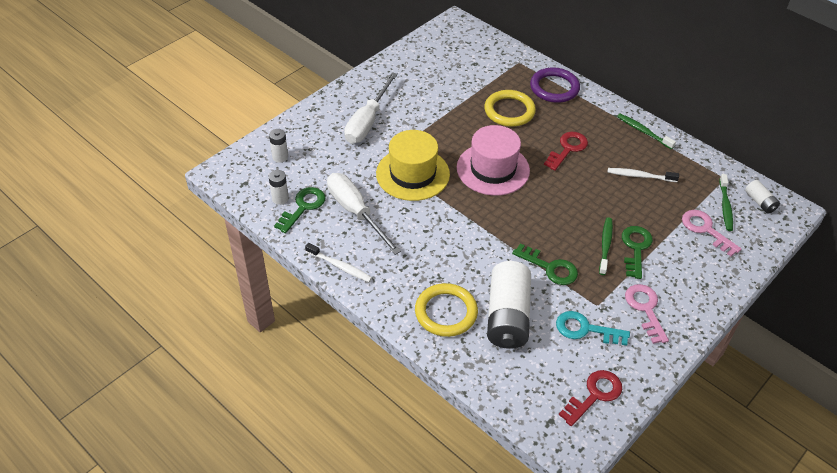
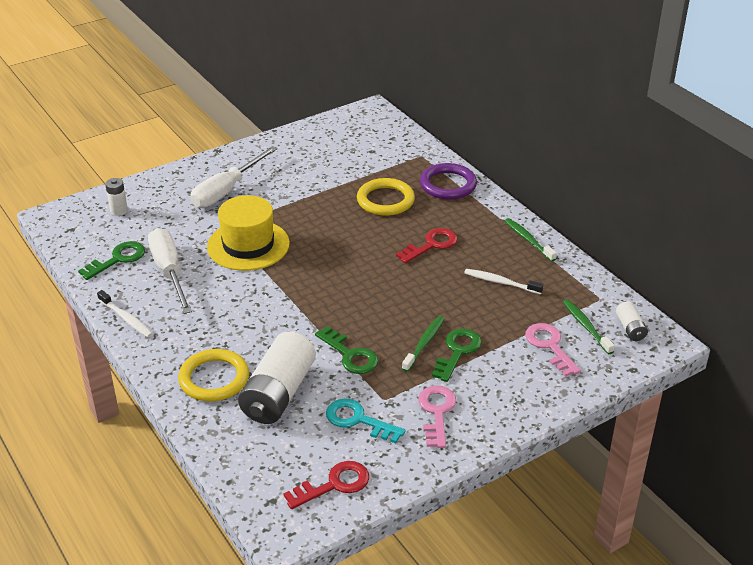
camera: 15 degrees right, 10 degrees down
(280, 198) = (99, 248): white battery -> none
(493, 169) = (337, 253): pink hat -> none
(725, 206) = (586, 326): green toothbrush -> green toothbrush turned 135 degrees clockwise

